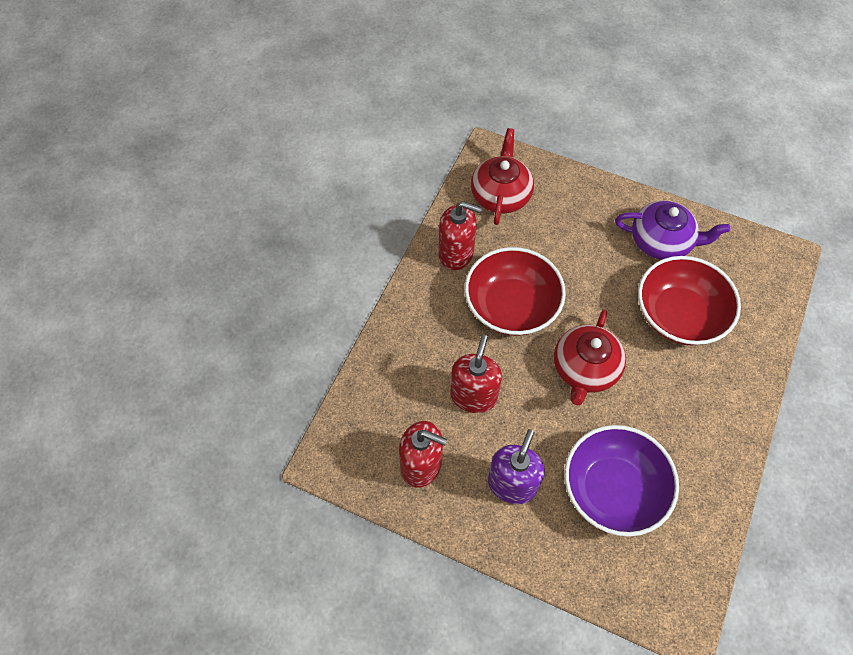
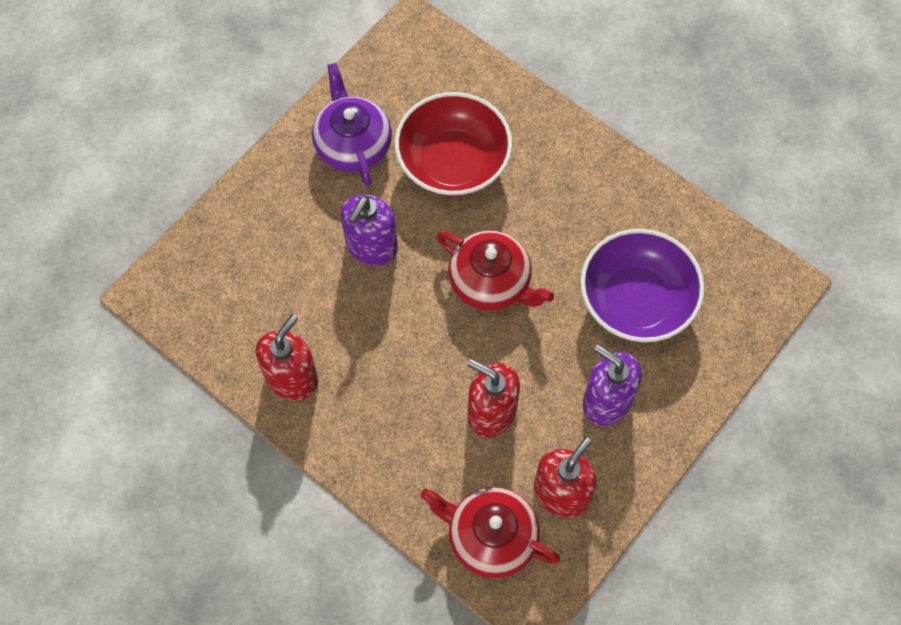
camera: 75 degrees left, 5 degrees up
(500, 194) = (221, 299): red teapot -> red teapot (490, 537)
(511, 306) = (387, 335): red bowl -> none
(581, 276) = (371, 246): none -> purple soap dispenser
(662, 241) = (352, 144): purple teapot -> purple teapot turned 45 degrees counterclockwise

